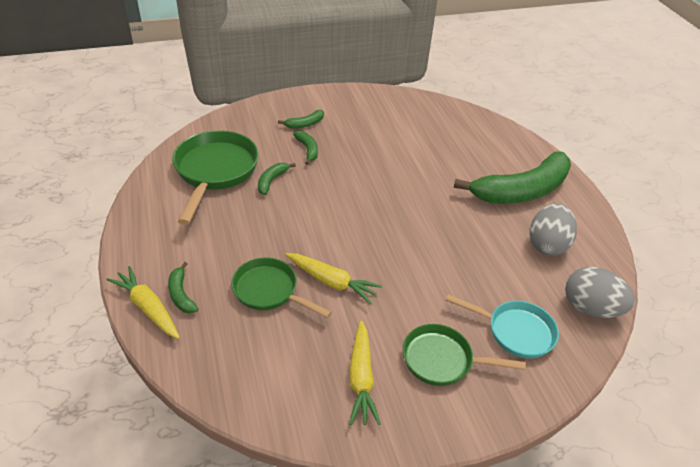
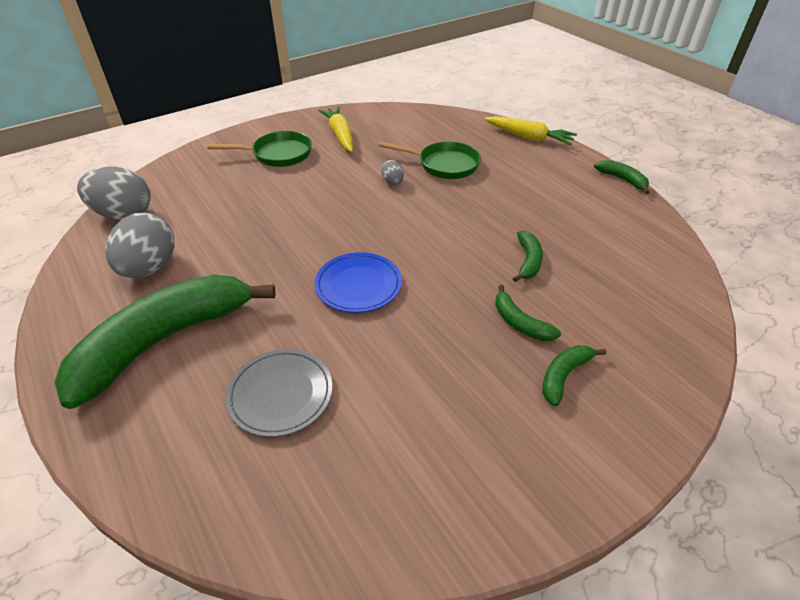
camera: 165 degrees right, 0 degrees up
(181, 294) = (513, 149): green banana -> green banana (622, 180)
(215, 171) = (606, 255): green pan -> none
(332, 282) = (392, 181): yellow carrot -> grey egg
(395, 194) = (358, 285): none -> blue plate
(452, 151) = (280, 394): none -> grey plate
(515, 331) = (210, 182): turquoise pan -> none

